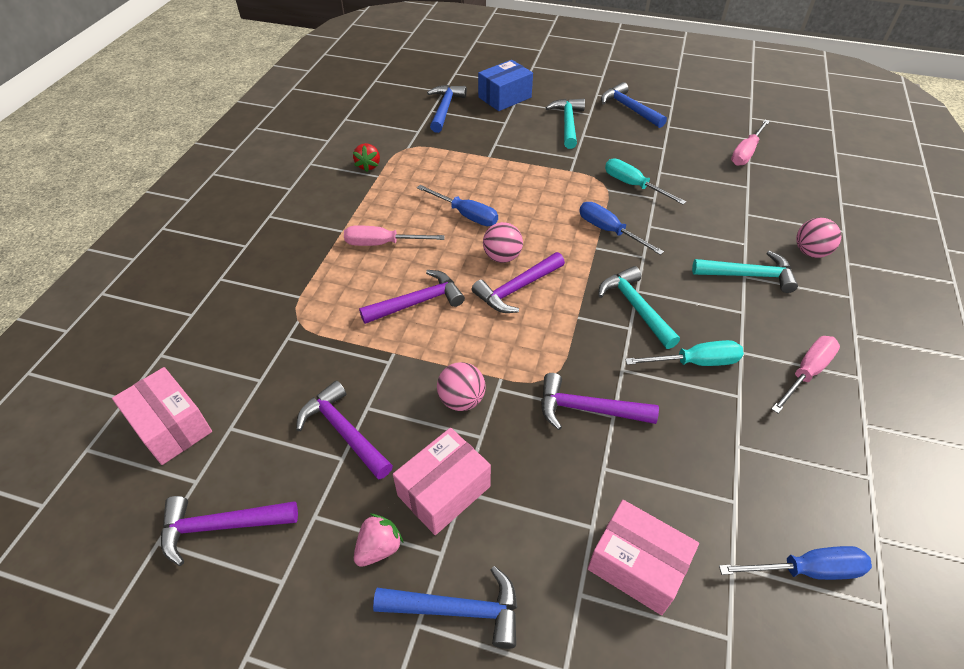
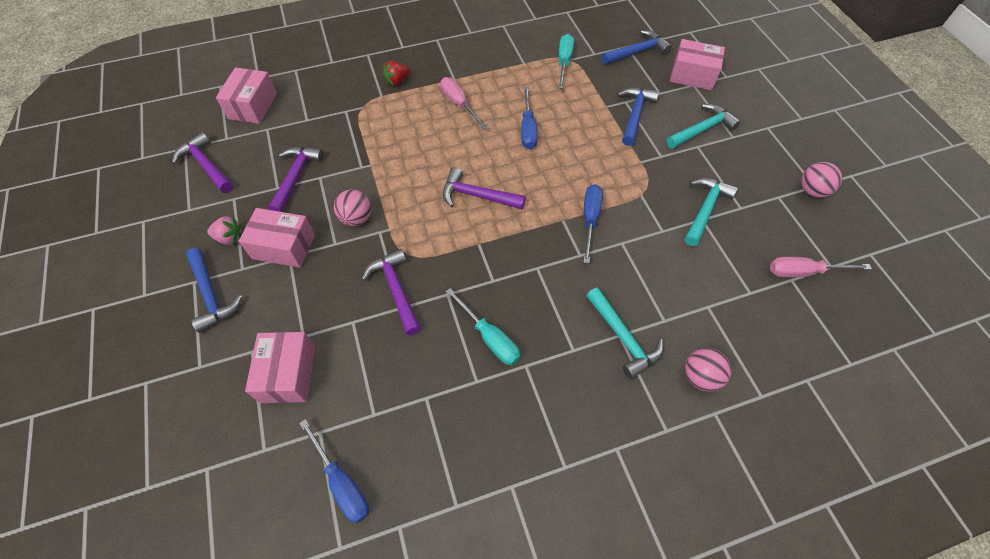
camera: 55 degrees right, 10 degrees up
(368, 165) = (529, 52): red strawberry -> red strawberry (397, 81)
(417, 302) = (421, 151): purple hammer -> none
(502, 257) = (502, 171): pink ball -> pink ball (812, 191)
(504, 97) = (692, 75): blue box -> pink box
(629, 108) = (773, 158): blue hammer -> blue hammer (635, 115)
(633, 185) = (664, 209): turquoise screwdriver -> turquoise screwdriver (564, 62)
(636, 307) = (517, 275): turquoise hammer -> turquoise hammer (705, 210)
(806, 373) = (538, 422): pink screwdriver -> none

